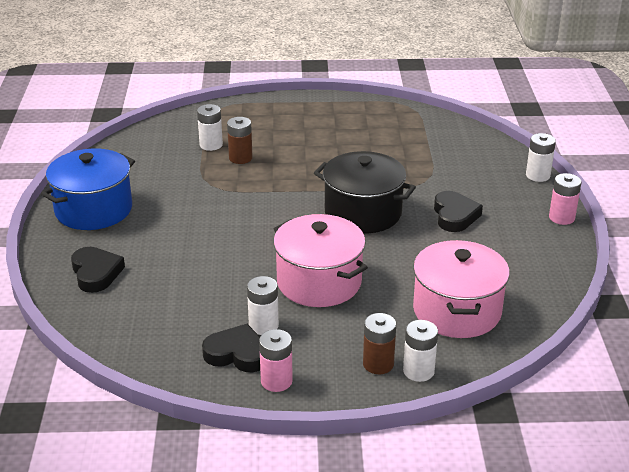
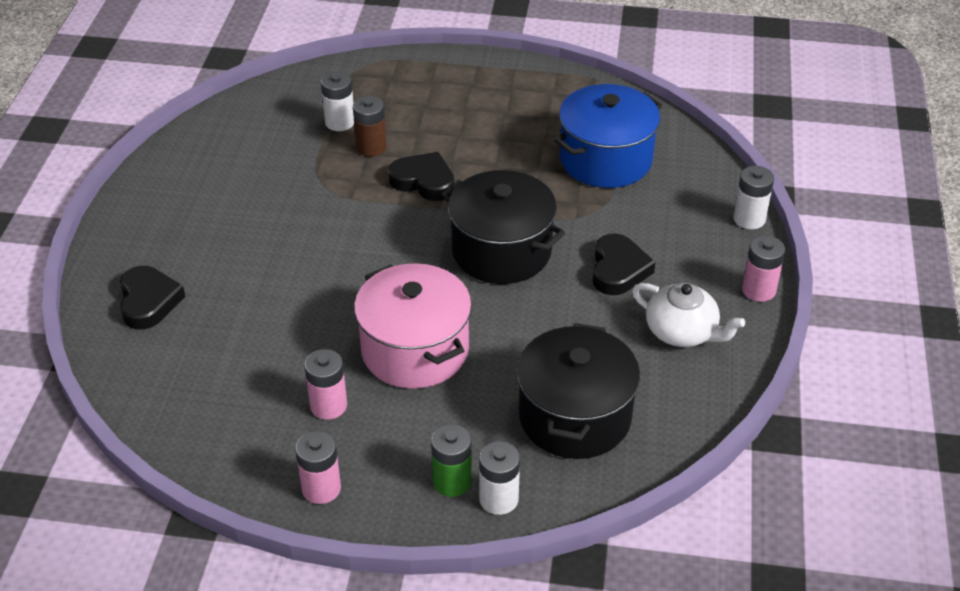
camera: 10 degrees right, 10 degrees up
(94, 210) = (170, 206): blue pot -> blue pot (605, 159)
(237, 354) = (285, 442): black heart -> black heart (423, 181)
(263, 325) = (328, 405): white battery -> pink battery
(378, 364) = (452, 481): brown battery -> green battery
(457, 311) = (575, 416): pink pot -> black pot
(516, 249) = (682, 332): none -> white teapot

